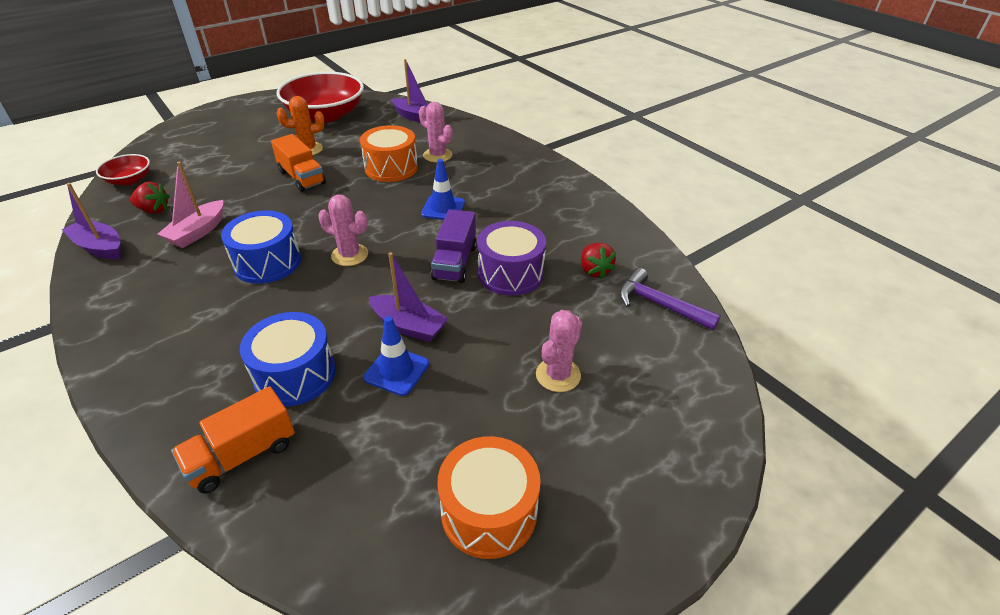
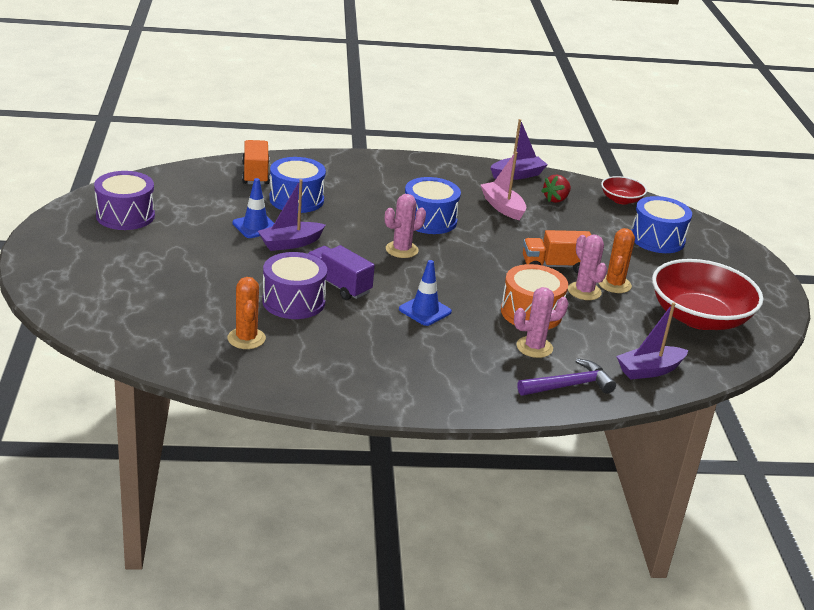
camera: 120 degrees right, 10 degrees down
(206, 149) = (657, 239): none -> blue drum
(489, 511) = (125, 215): orange drum -> purple drum
(558, 375) = (173, 272): pink cactus -> pink cactus (584, 291)
(594, 270) = (246, 338): red strawberry -> orange cactus
(659, 304) = (170, 345): purple hammer -> purple hammer (569, 385)

